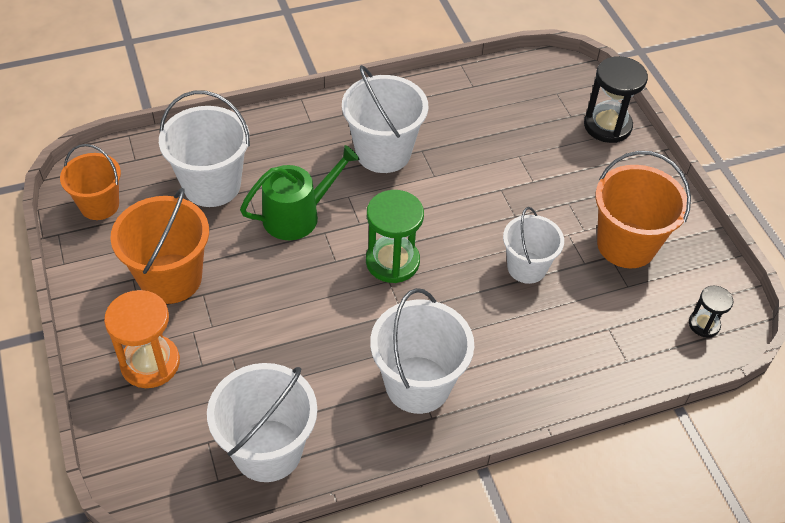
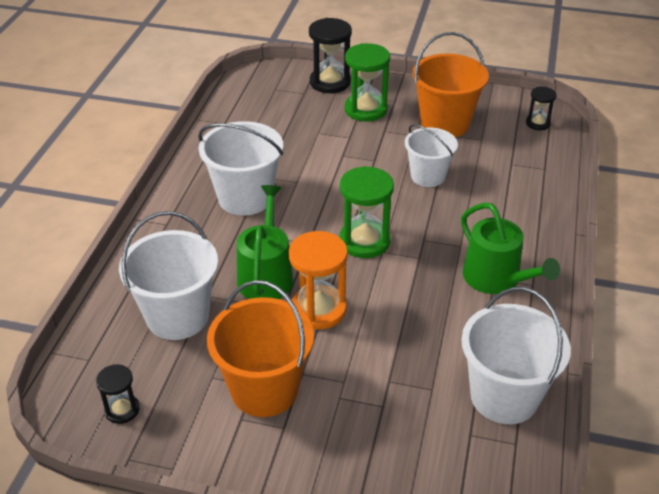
camera: 55 degrees left, 10 degrees down
(99, 205) = (122, 410): orange bucket -> black hourglass
(150, 363) = (354, 443): orange hourglass -> orange hourglass (318, 309)
(418, 384) = (496, 279): white bucket -> green watering can
(589, 173) = (365, 109): none -> green hourglass

